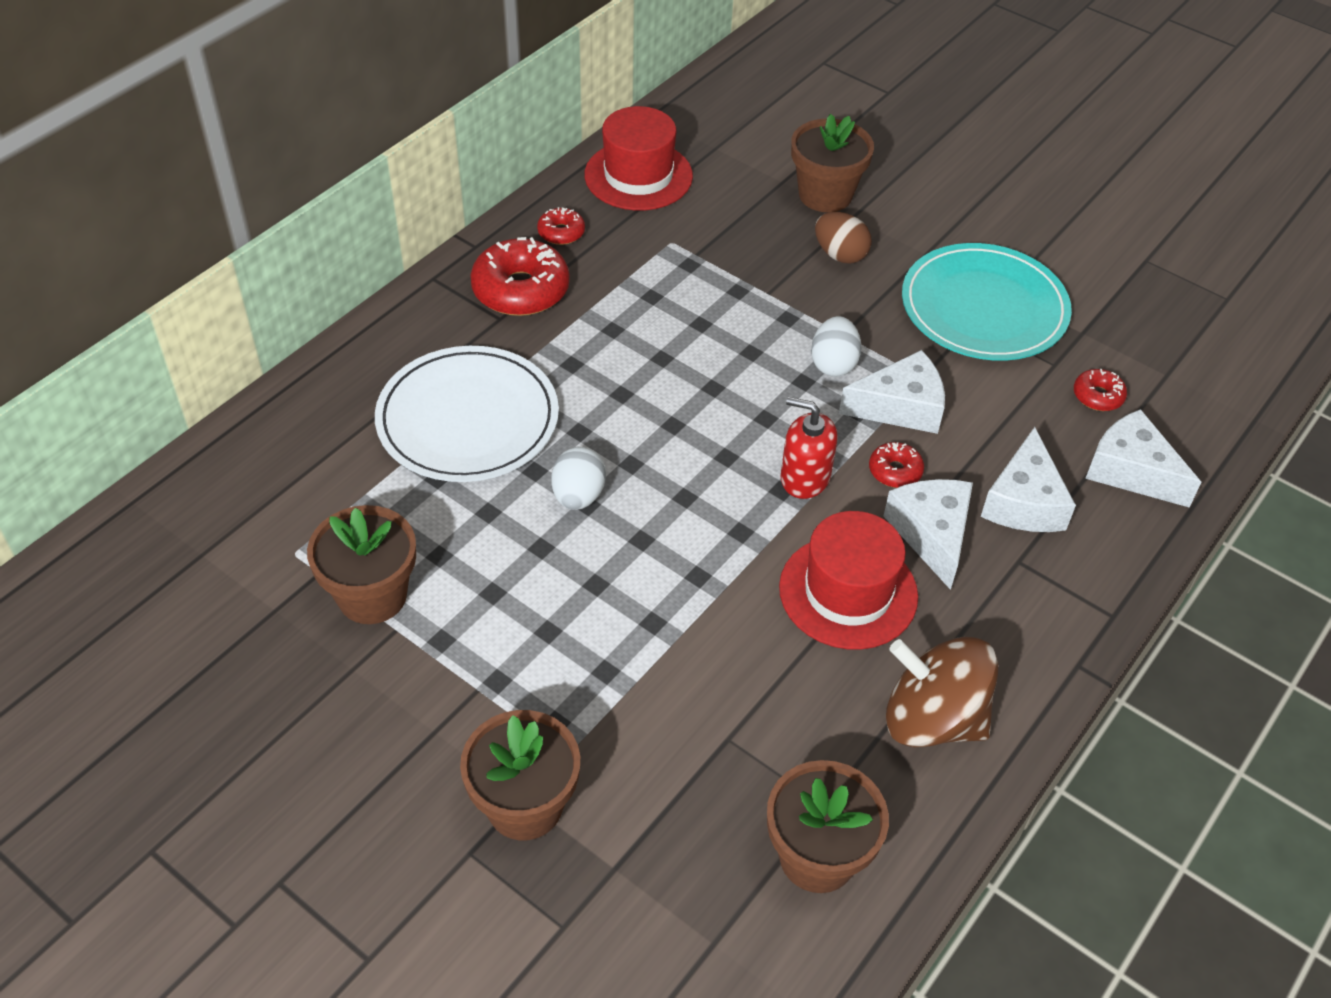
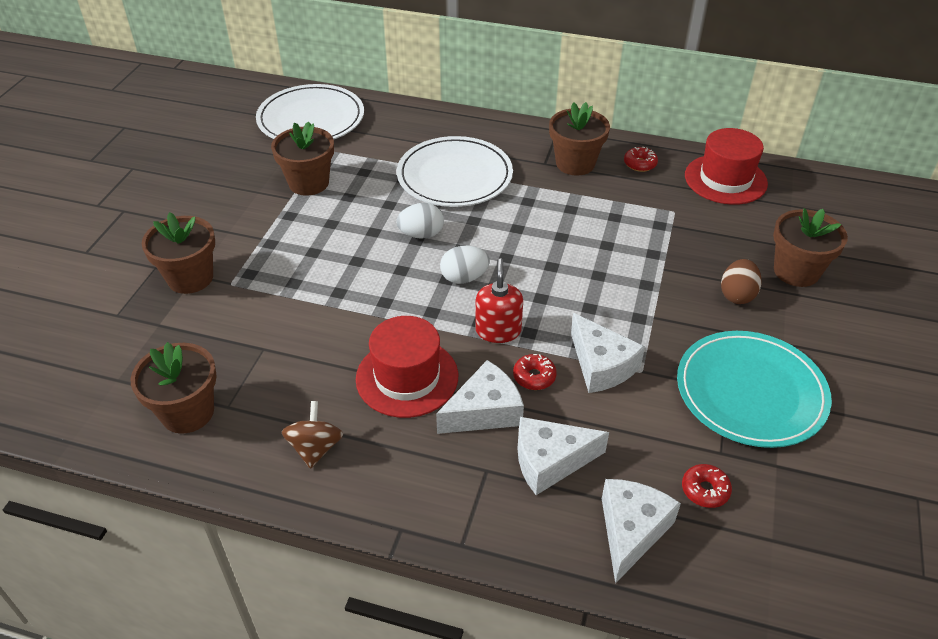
camera: 70 degrees right, 5 degrees down
(189, 549) = (311, 119): none -> white plate
(521, 290) = (575, 163): red donut -> brown flower pot
(833, 364) = (618, 319): white egg -> white egg (464, 278)
(932, 719) = (315, 448): brown spinning top -> brown spinning top, size x0.61

